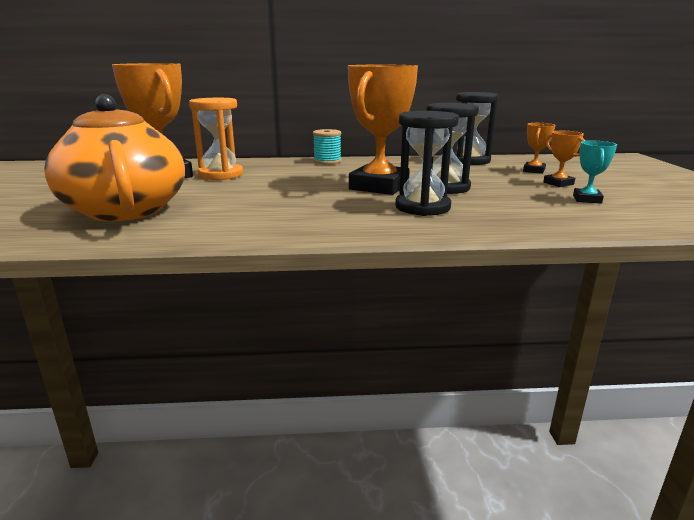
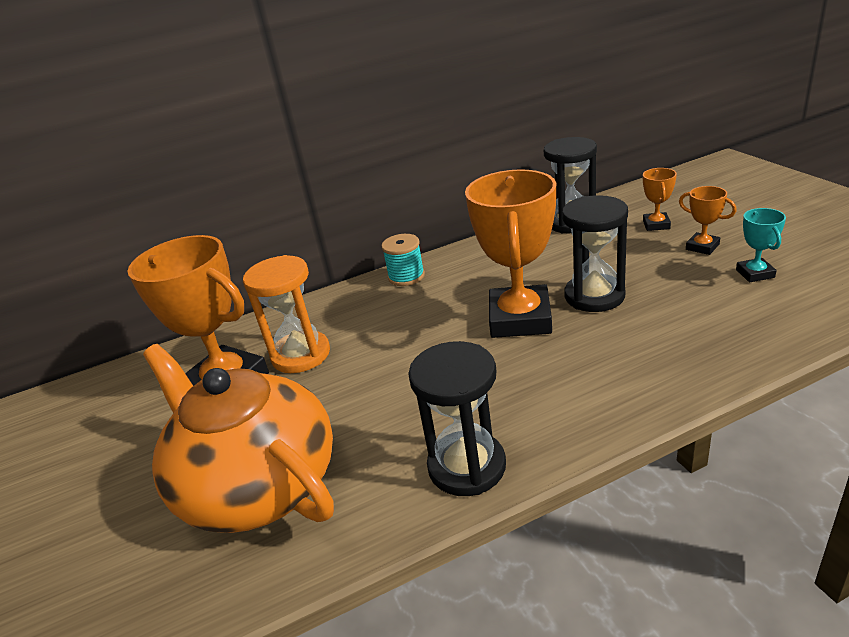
camera: 15 degrees left, 10 degrees up
(422, 207) = (606, 350): black hourglass -> black hourglass (467, 466)

